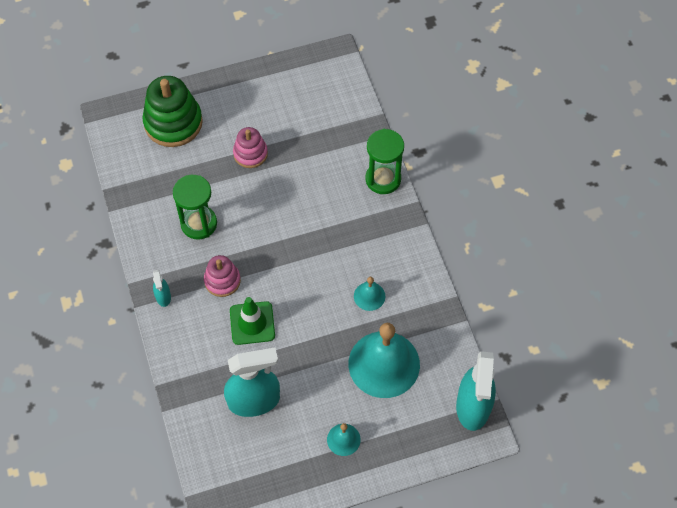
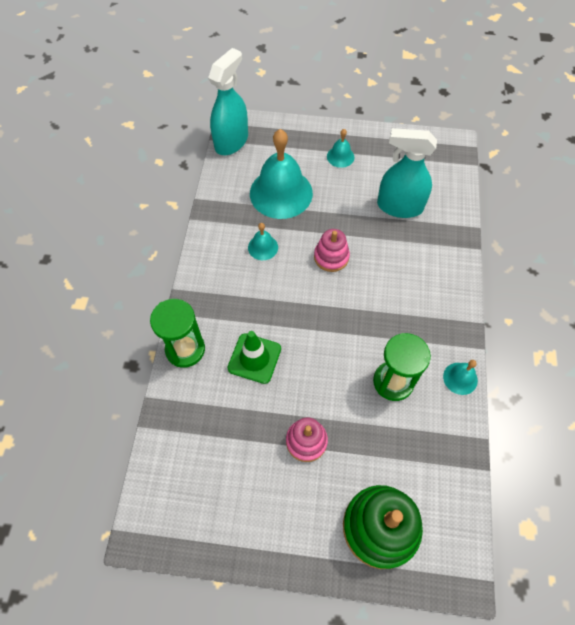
camera: 155 degrees left, 0 degrees up
(143, 249) = (460, 378): none -> turquoise bell
(163, 297) = (452, 321): turquoise spray bottle -> none
(222, 280) = (390, 314): pink stacking toy -> pink stacking toy (331, 257)
(252, 323) = (377, 265): green traffic cone -> green traffic cone (254, 358)

